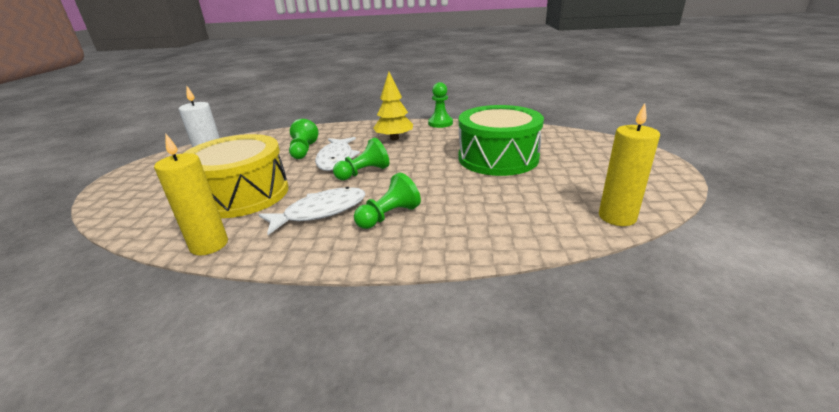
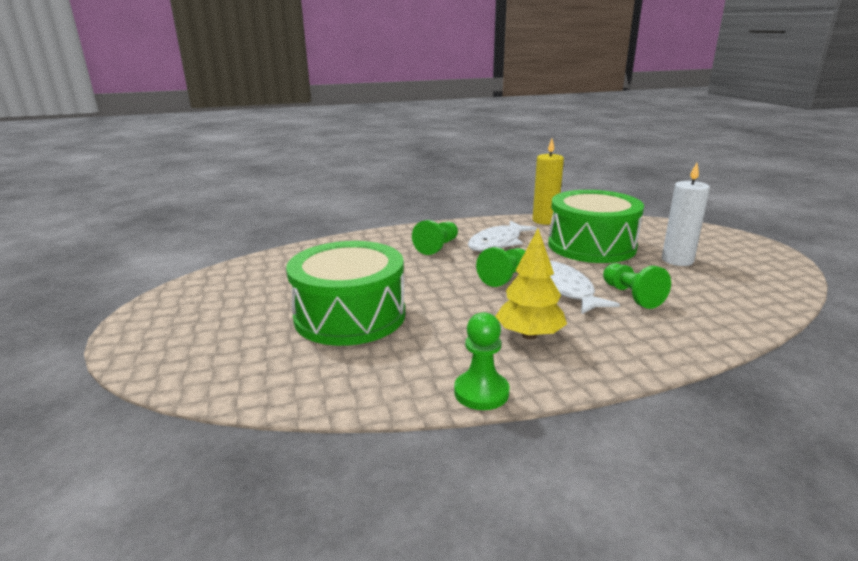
camera: 160 degrees right, 5 degrees down
(243, 194) = (591, 246): yellow drum -> green drum
(617, 217) = (245, 267): yellow candle -> none

